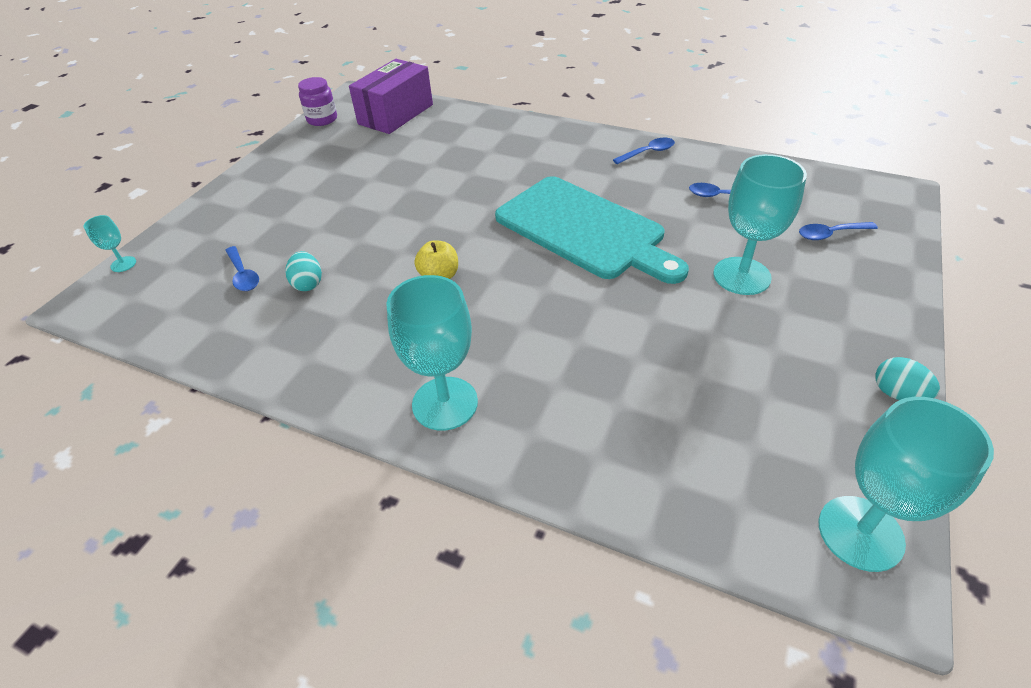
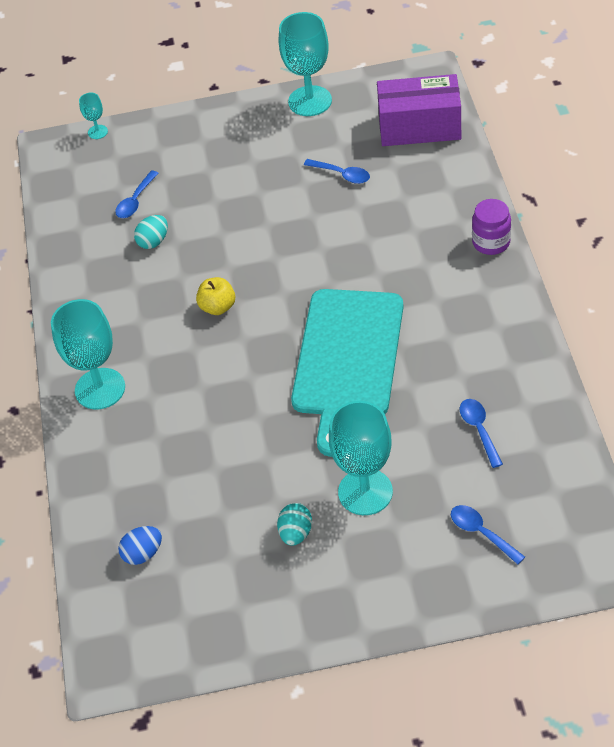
camera: 60 degrees right, 5 degrees up
(322, 119) = (365, 86): purple jar -> purple jar (491, 242)
(648, 152) = (514, 342): blue spoon -> blue spoon (342, 175)
(712, 467) = (143, 553): none -> blue egg
(860, 533) = (141, 650): turquoise goblet -> turquoise goblet (310, 101)
(897, 393) = (290, 637): turquoise egg -> turquoise egg (296, 533)

